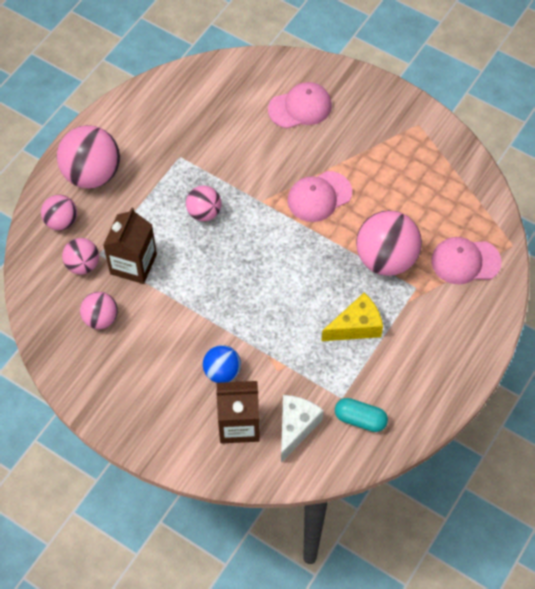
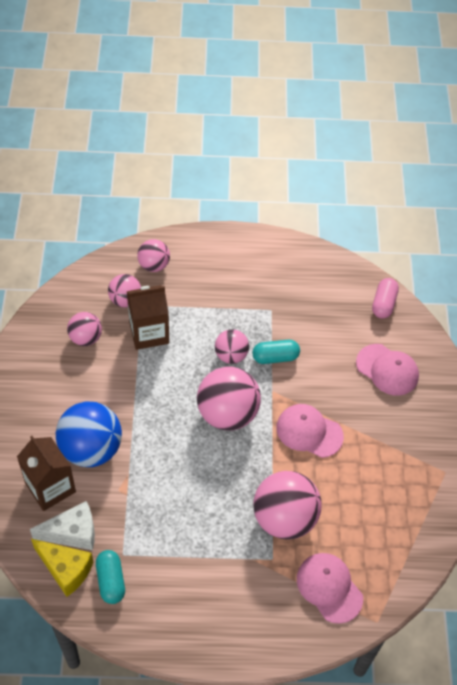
camera: 55 degrees right, 5 degrees down
(92, 174) = (211, 261): pink ball -> pink ball (227, 414)
(222, 372) = (91, 449): blue ball -> blue ball, size x1.77
(230, 180) = (275, 357): none -> turquoise capsule
(235, 72) = (383, 304): none -> pink capsule
(356, 326) = (200, 529): yellow cheese -> yellow cheese (65, 569)

